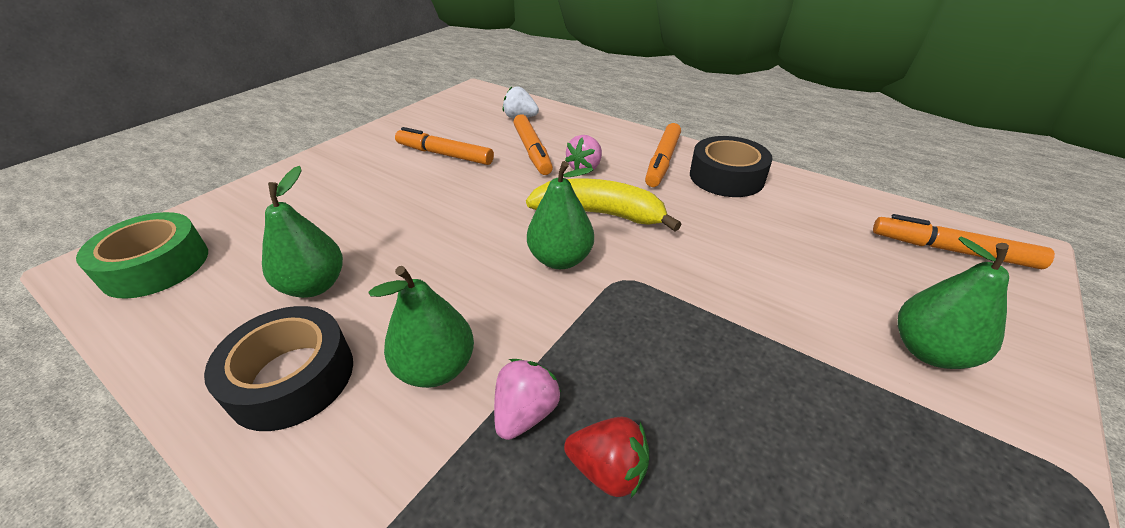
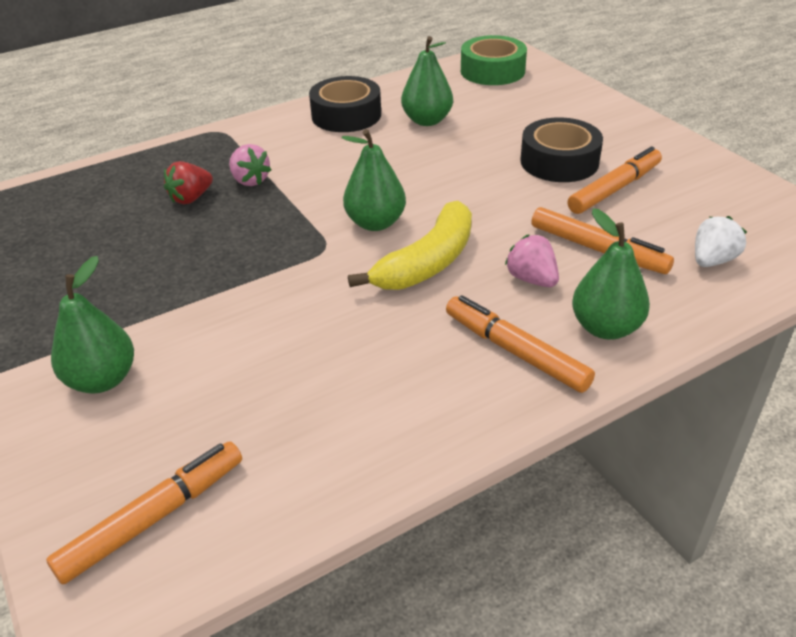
camera: 115 degrees right, 0 degrees up
(436, 368) = (311, 157): green pear -> green pear (605, 328)
(532, 151) = (597, 250): orange marker -> orange marker turned 150 degrees counterclockwise
(726, 177) = (441, 395): black tape -> black tape (559, 161)

